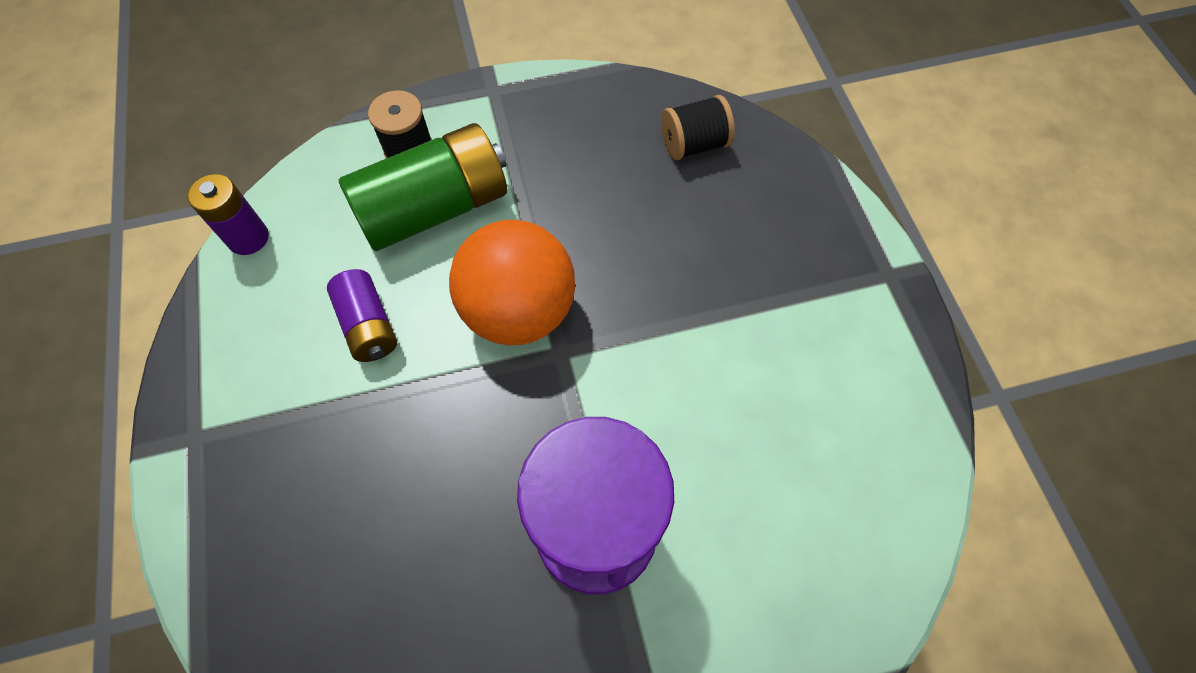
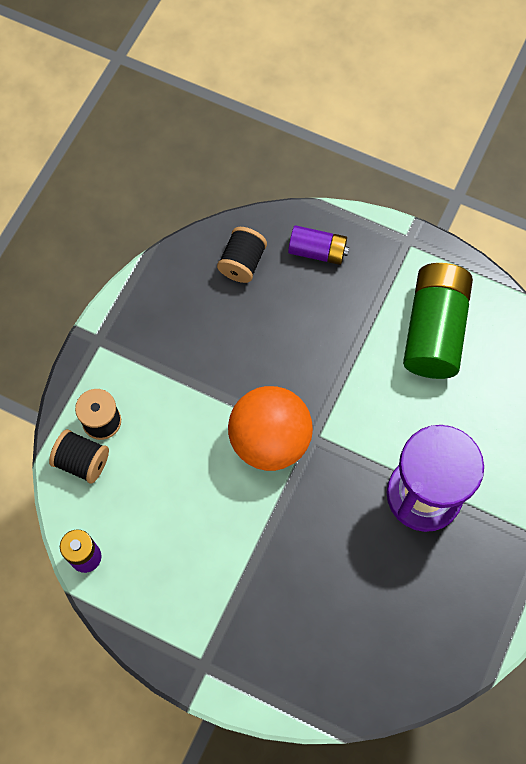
camera: 50 degrees left, 5 degrees up
(352, 164) = (82, 461): none -> black spool
(368, 325) = (210, 526): purple battery -> purple battery (317, 251)
(435, 208) = (159, 436): green battery -> green battery (434, 330)

